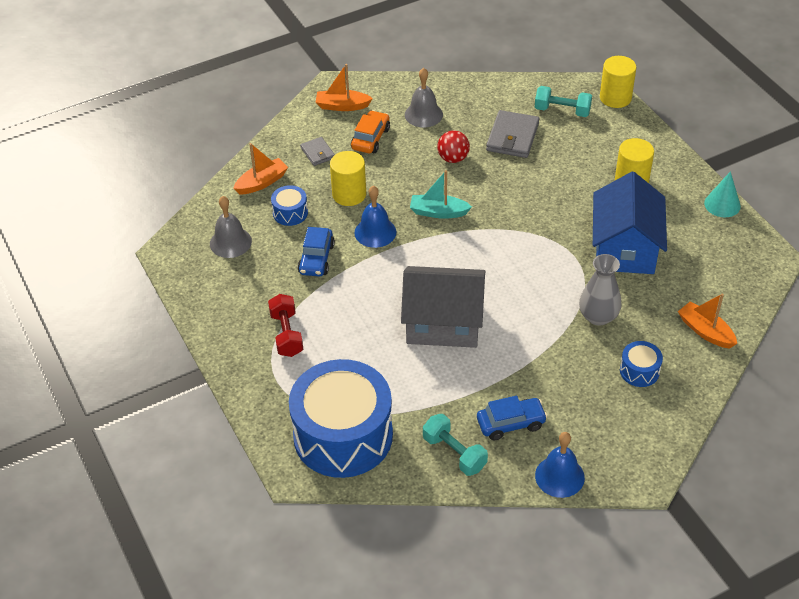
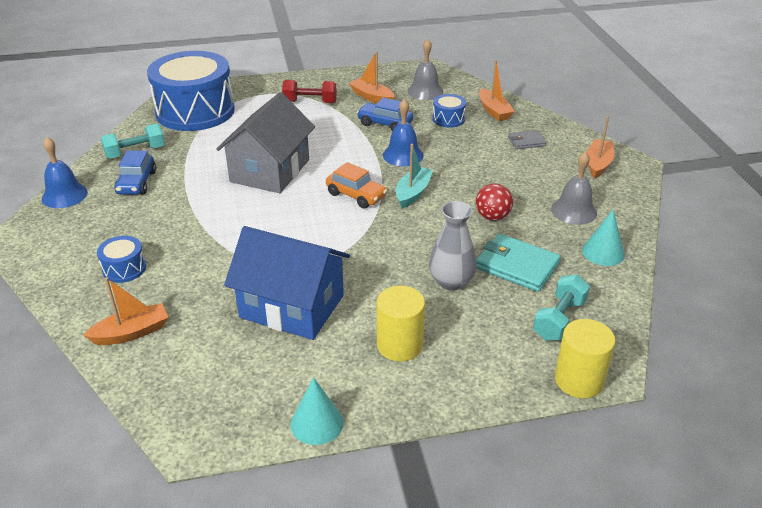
camera: 105 degrees right, 10 degrees down
(258, 283) = (372, 97): none -> orange boat
(349, 194) = (460, 149): yellow cylinder -> none
(370, 138) = (540, 172): orange car -> orange car (356, 195)
(473, 95) = (603, 252): none -> turquoise cone
(512, 137) = (517, 266): grey wallet -> turquoise wallet
(598, 316) = (211, 260): grey vase -> grey vase (451, 282)

